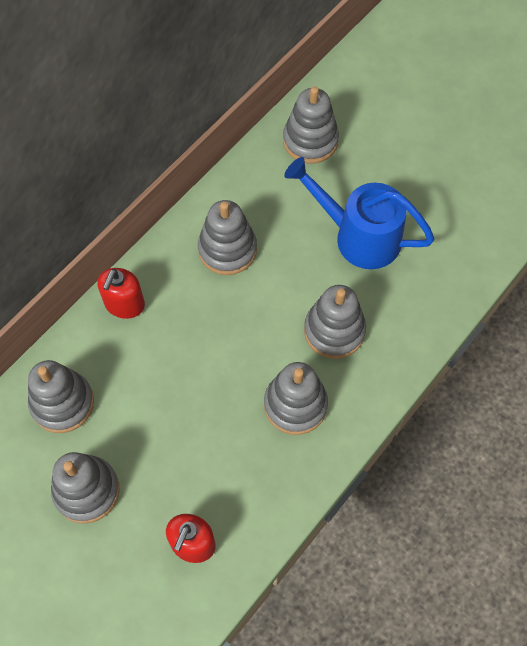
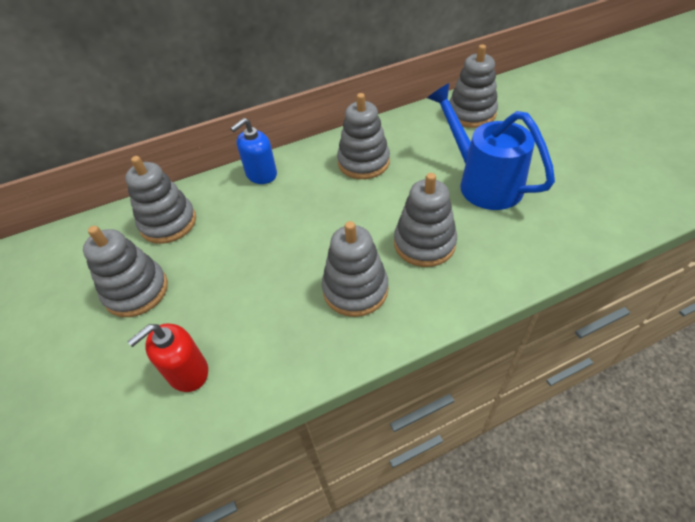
camera: 30 degrees right, 15 degrees down
(124, 304) = (261, 174): red soap dispenser -> blue soap dispenser

